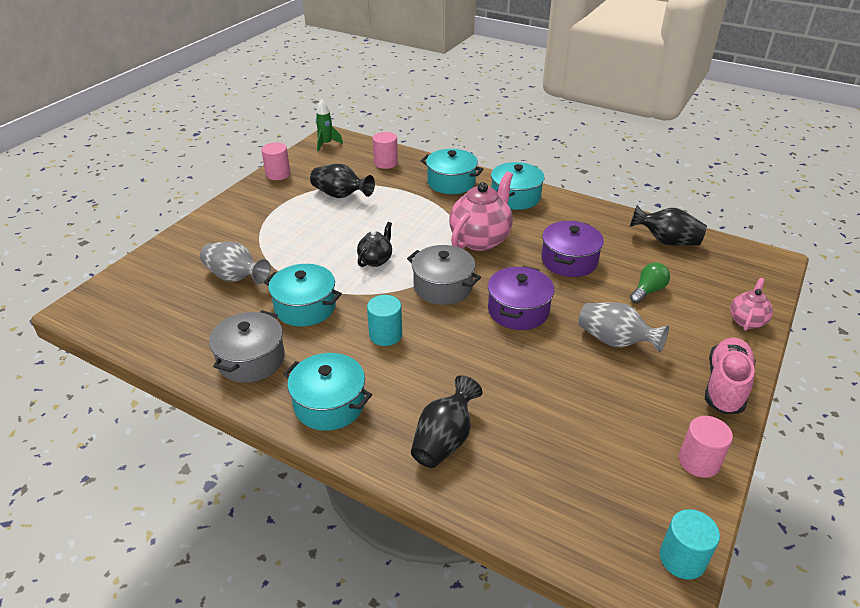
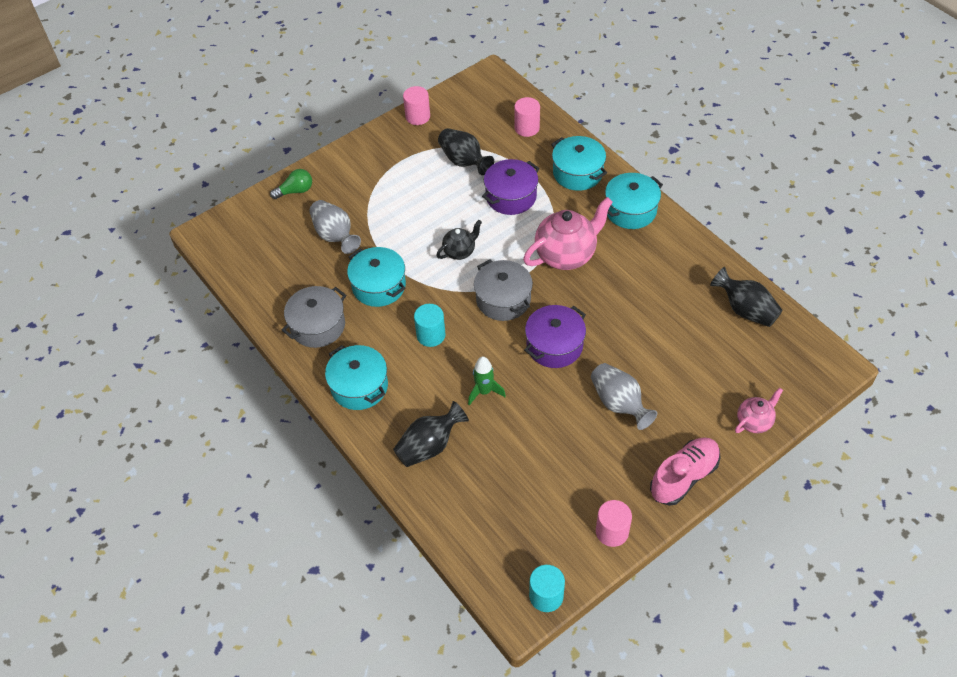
camera: 25 degrees right, 15 degrees up
(326, 144) = (480, 85): green rocket -> green rocket (484, 391)
(569, 261) = (634, 305): purple pot -> purple pot (511, 196)
(648, 291) = (685, 361): green light bulb -> green light bulb (295, 191)

